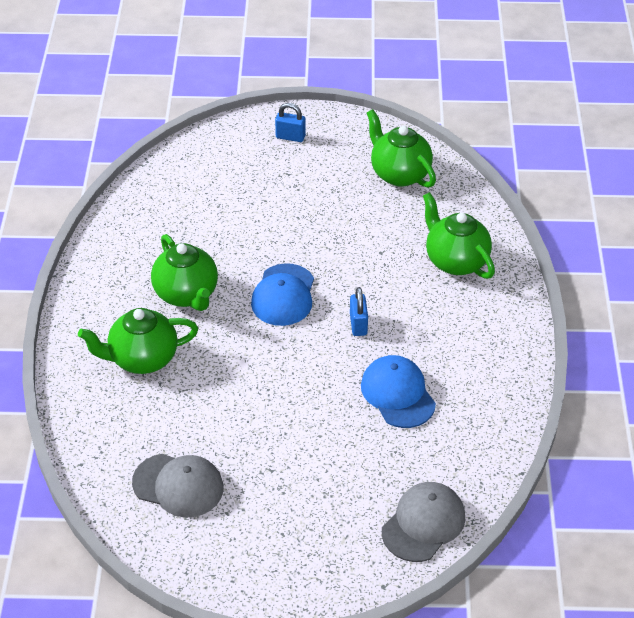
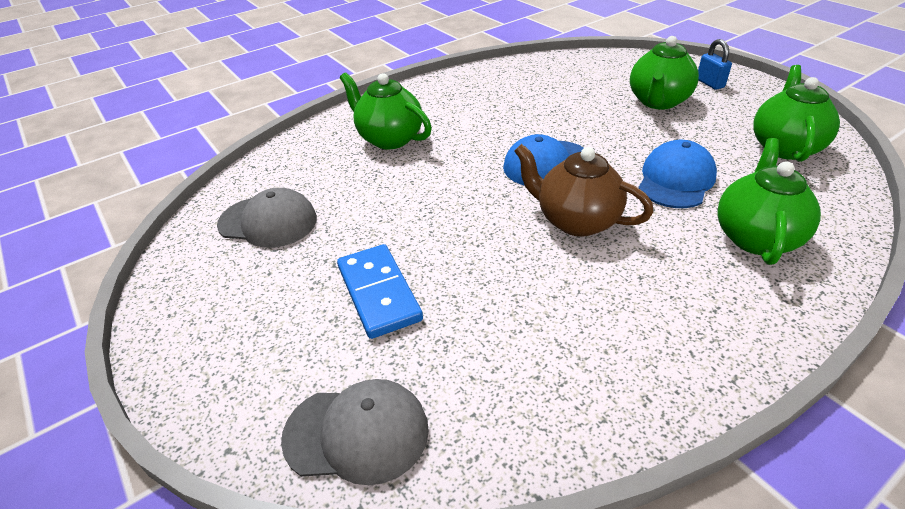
camera: 55 degrees right, 5 degrees down
(178, 485) = (268, 222): grey cap -> grey cap turned 60 degrees counterclockwise
(187, 294) = (479, 124): green teapot -> green teapot (658, 102)
(324, 460) = (379, 293): none -> blue domino
(358, 324) = (576, 221): blue padlock -> brown teapot
(398, 394) = (525, 296): blue cap -> blue cap (676, 180)

